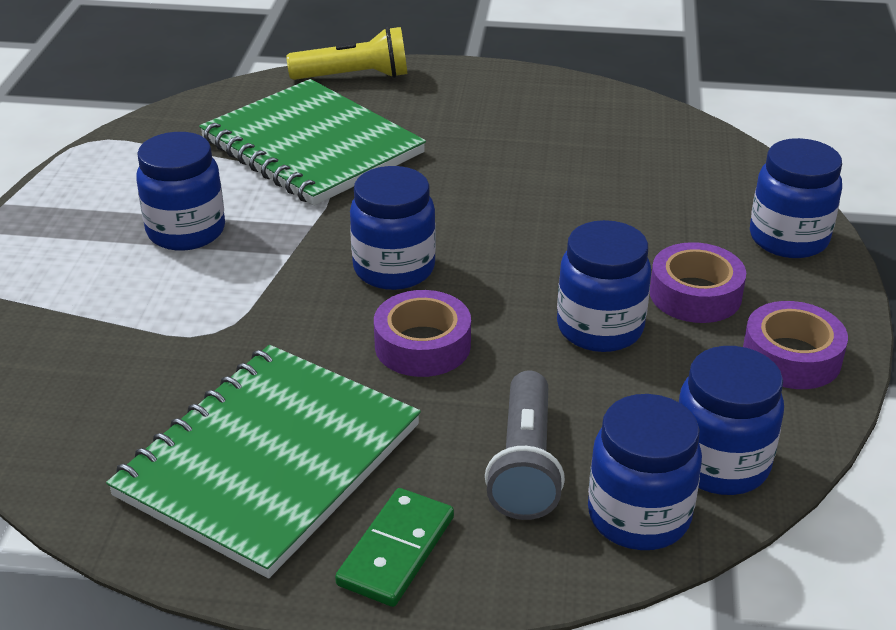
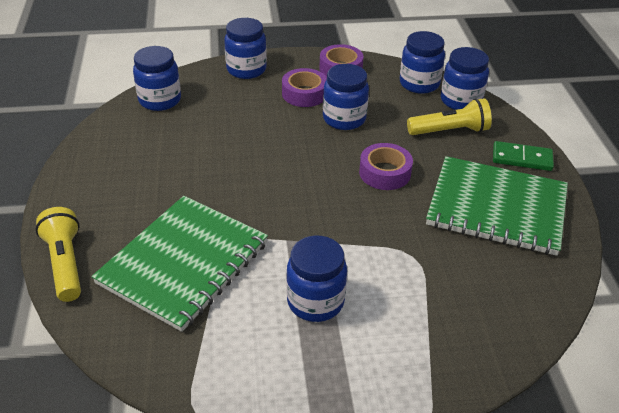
camera: 105 degrees left, 5 degrees up
(394, 269) = (321, 194): blue jar -> blue jar (160, 100)
(525, 465) = (450, 131): grey flashlight -> yellow flashlight

